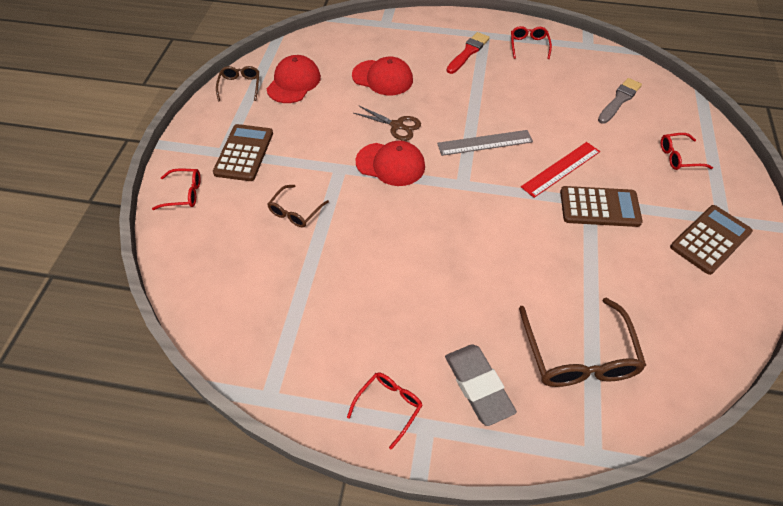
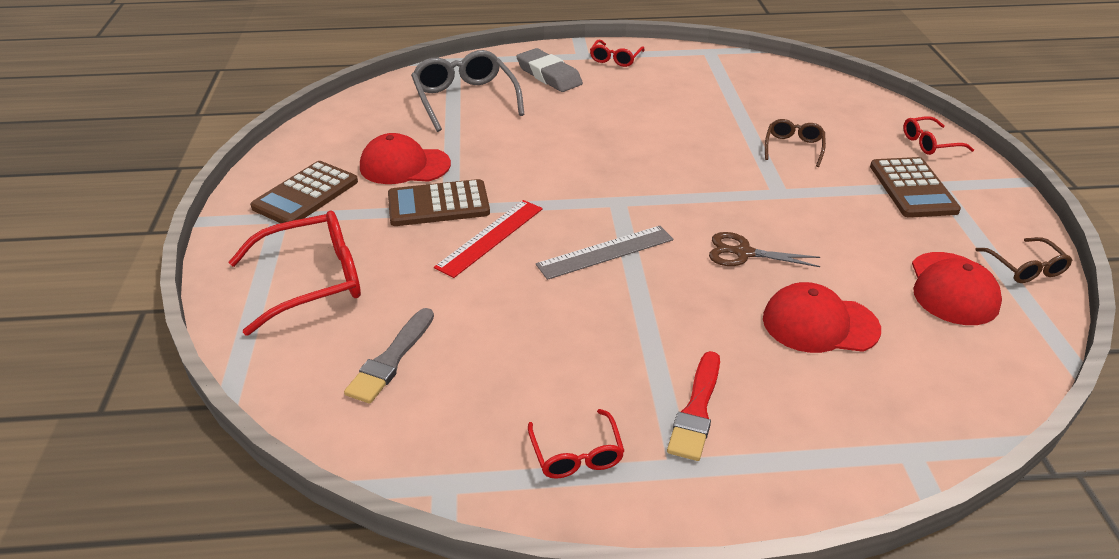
camera: 165 degrees right, 15 degrees down
(390, 164) = (720, 206): red cap -> red cap (404, 166)
(578, 355) = (465, 99): brown glasses -> grey glasses
(679, 157) = (312, 281): red glasses -> red glasses, size x1.85

